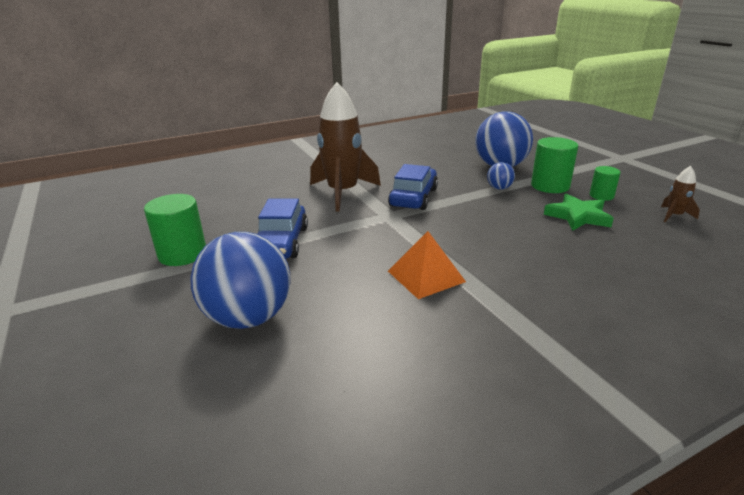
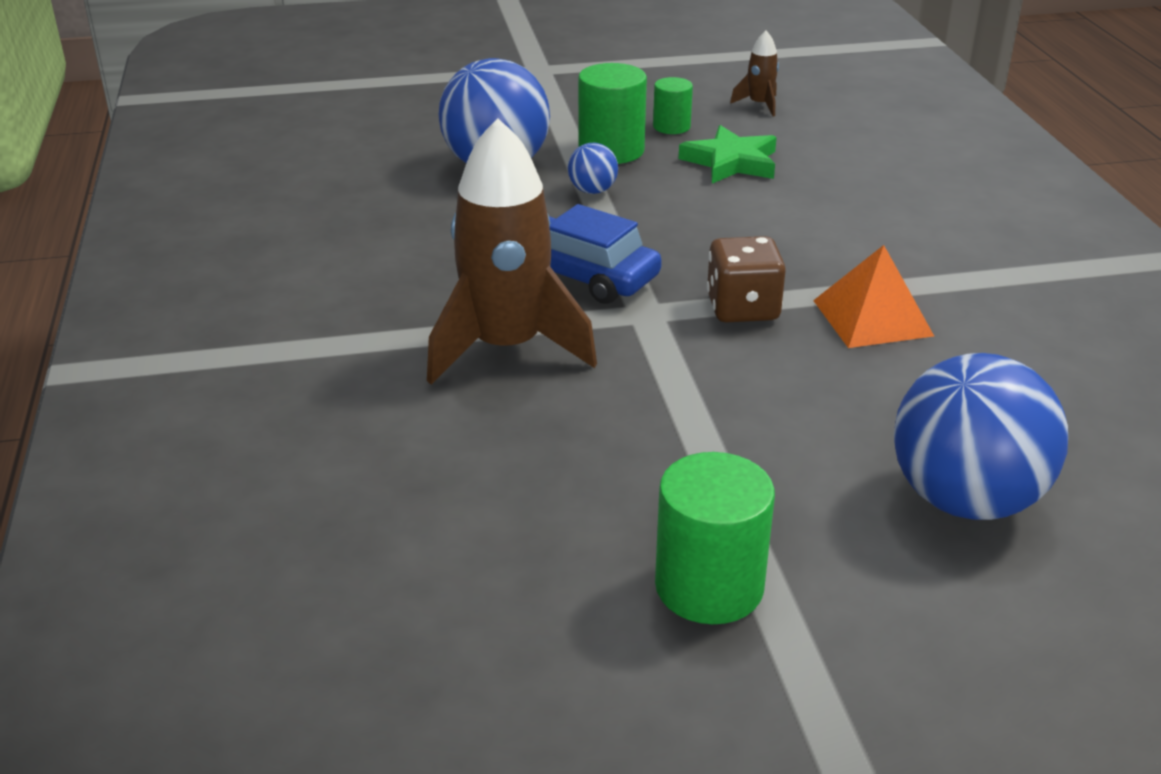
camera: 75 degrees left, 5 degrees up
(281, 242) = (707, 447): blue car -> none
(409, 237) = (742, 308): none -> brown dice

